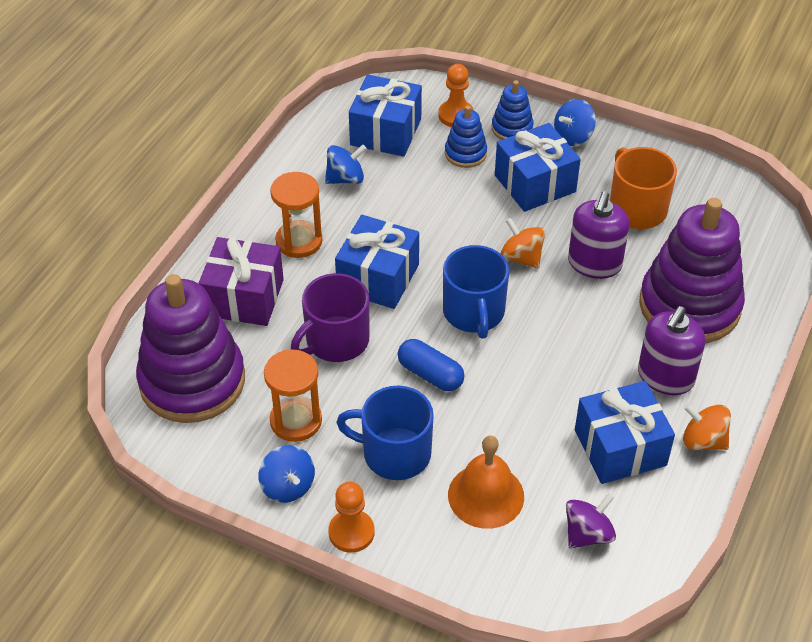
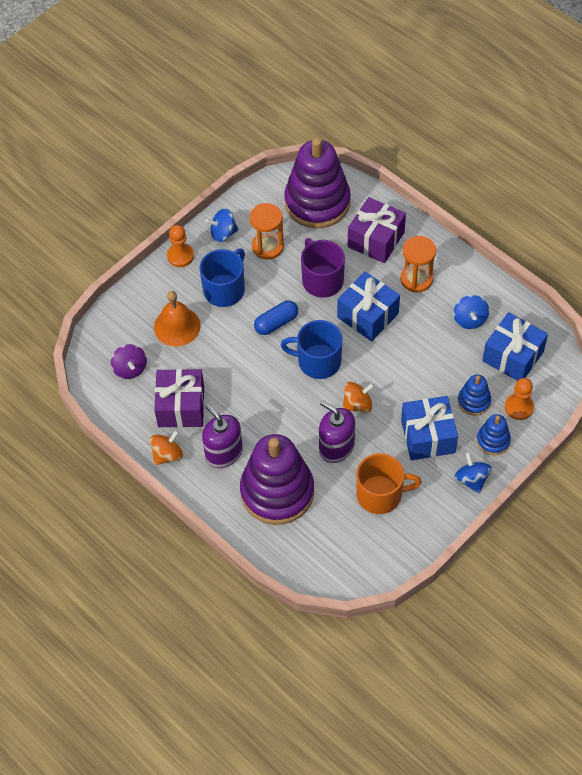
camera: 110 degrees right, 10 degrees up
(620, 447) = (181, 407): blue gift -> purple gift

